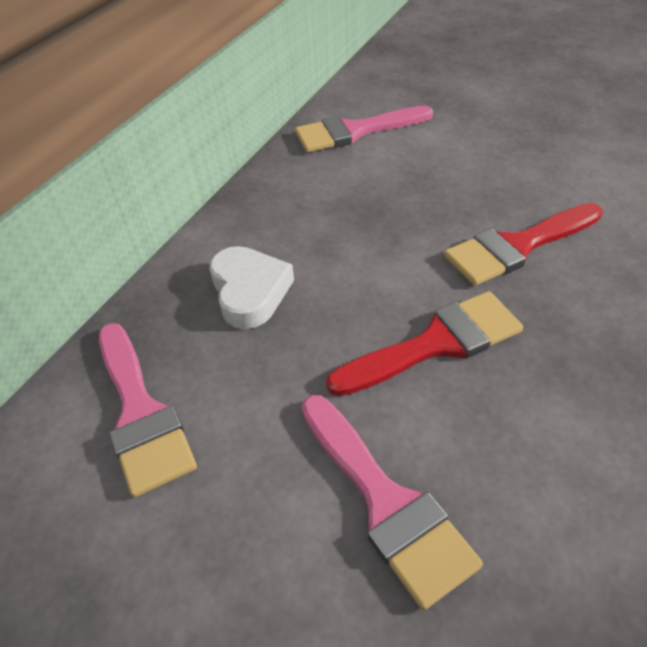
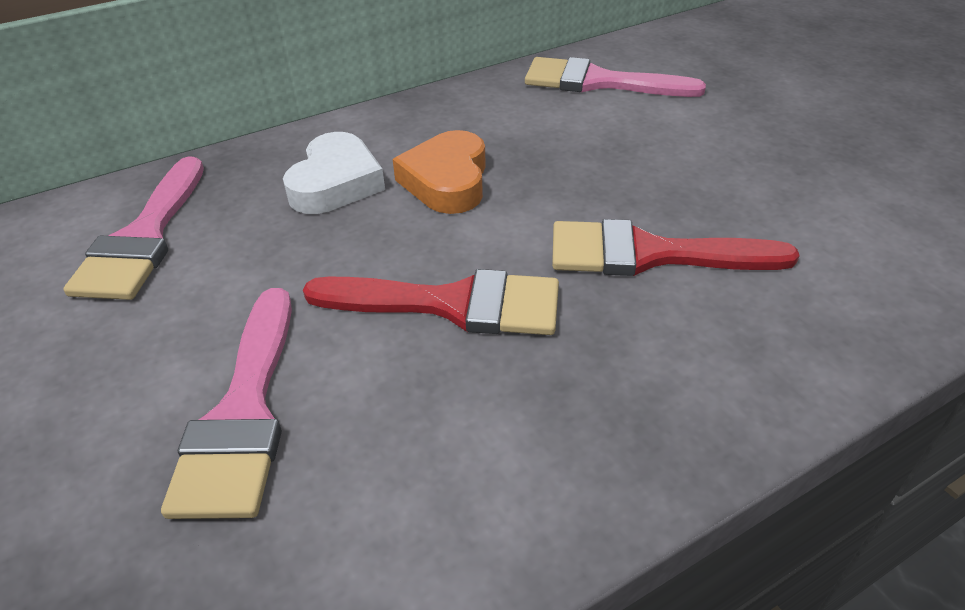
camera: 30 degrees right, 5 degrees down
(332, 253) = (447, 181): none -> orange heart

